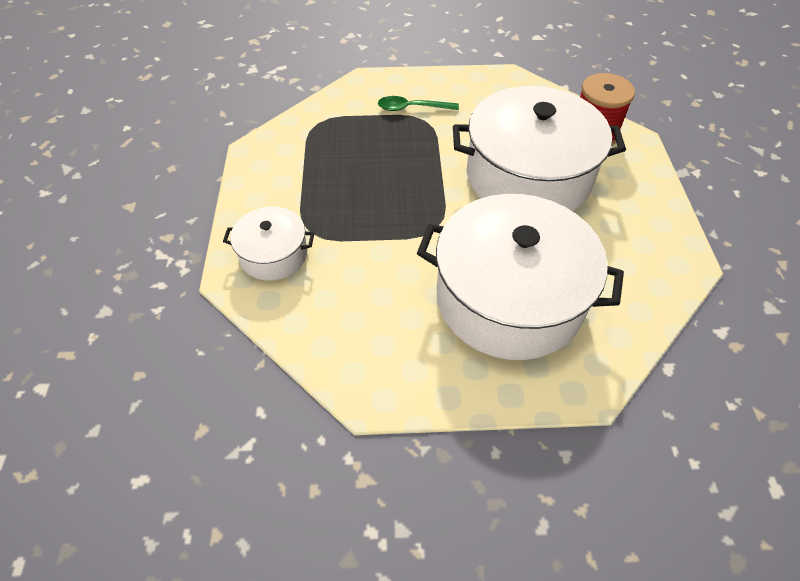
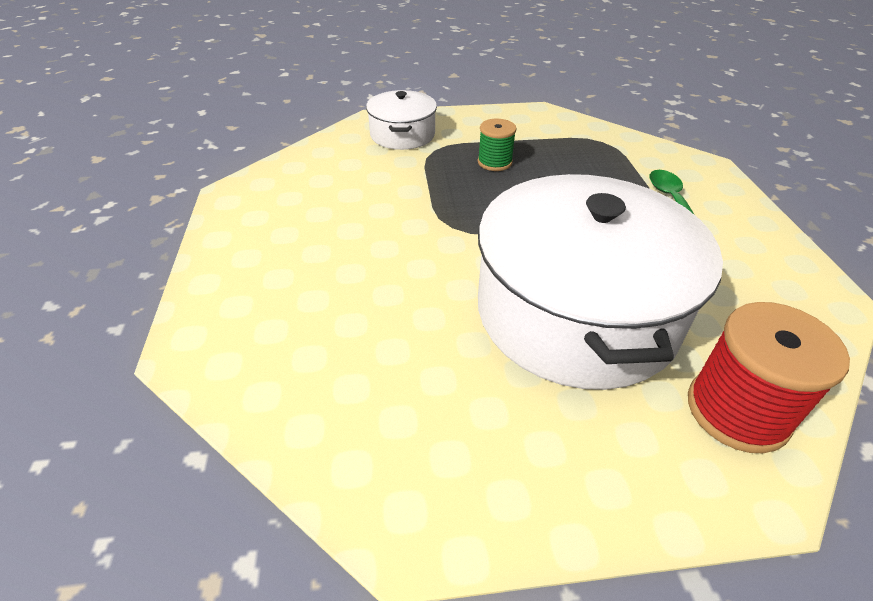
camera: 85 degrees right, 10 degrees down
(341, 192) = (494, 162): none -> green spool
(509, 298) = (340, 285): white pot -> none

